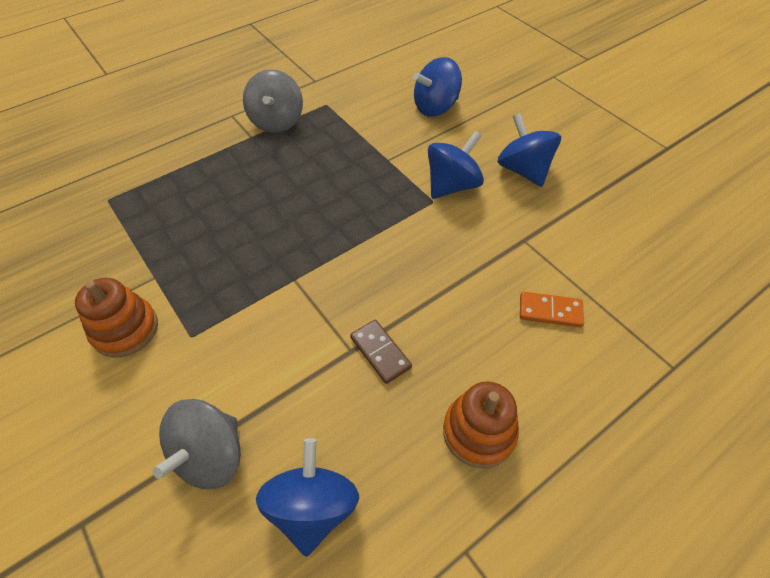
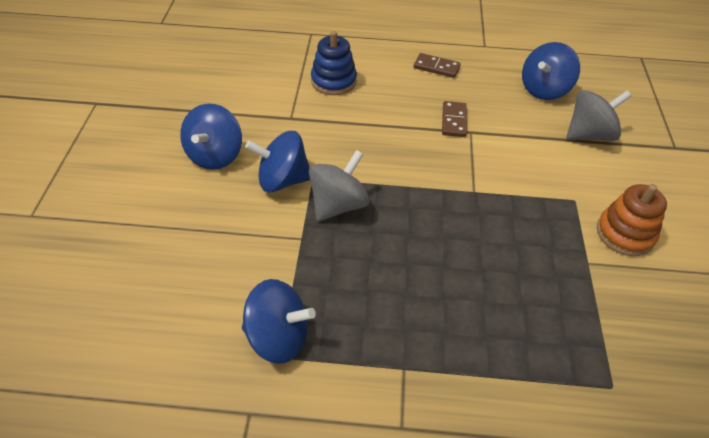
camera: 140 degrees left, 5 degrees down
(277, 121) = (357, 371): grey spinning top -> grey spinning top (338, 205)
(435, 107) = (184, 263): blue spinning top -> blue spinning top (278, 337)
(479, 432) = (436, 67): orange stacking toy -> brown domino
(550, 311) = (333, 81): orange domino -> blue stacking toy

